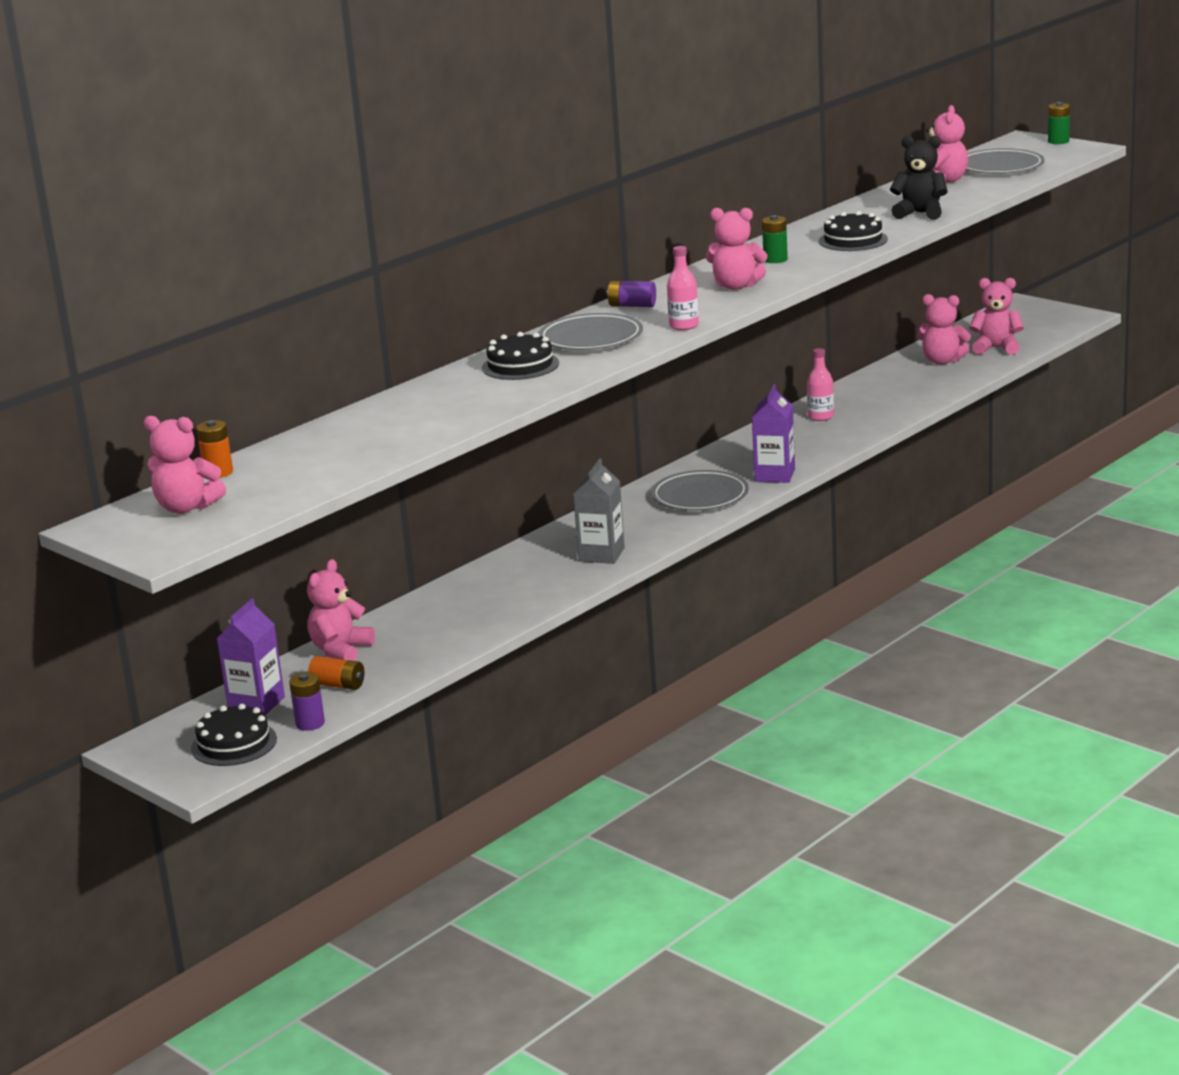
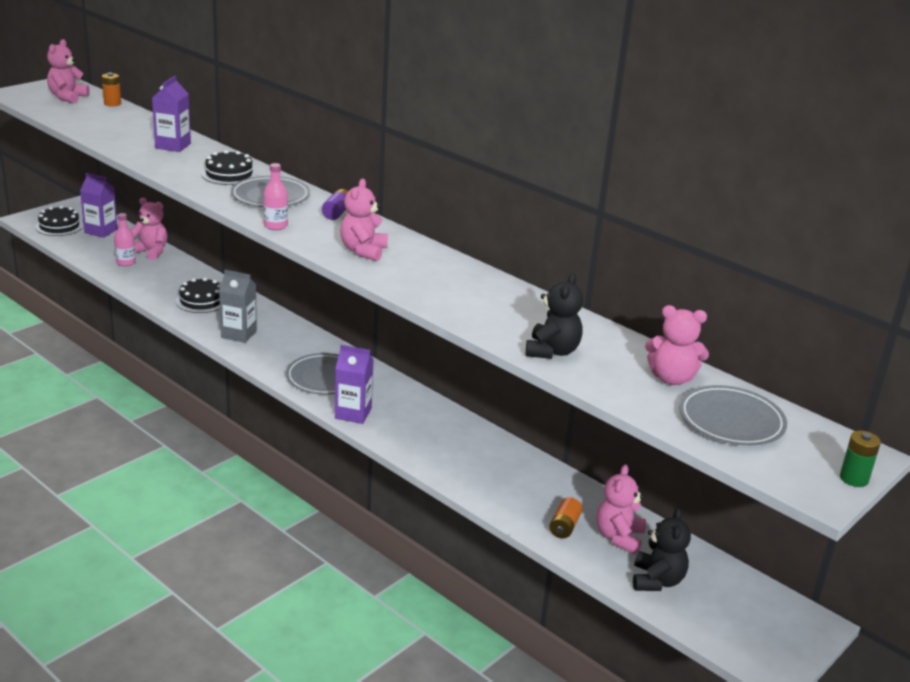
camera: 85 degrees right, 5 degrees up
(310, 723) = (65, 243): purple battery -> none
(338, 685) = (106, 251): orange battery -> orange battery (564, 527)
(416, 408) = (173, 146): none -> purple carton
(775, 259) = (429, 272): green battery -> none
(821, 417) = (478, 448): pink bottle -> pink bottle (126, 262)
(853, 240) = (473, 309): black cake -> black cake (201, 301)
(996, 348) = (657, 580): pink teddy bear -> black teddy bear

